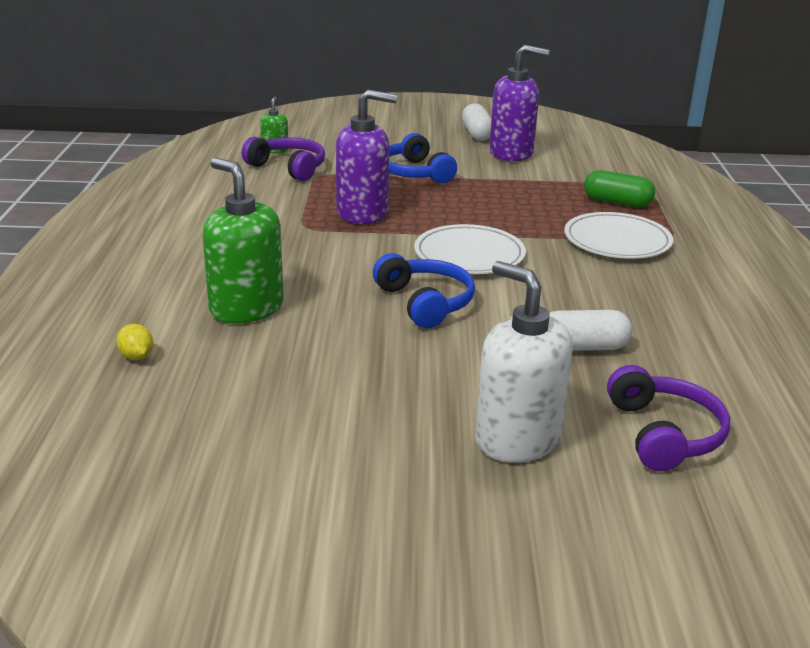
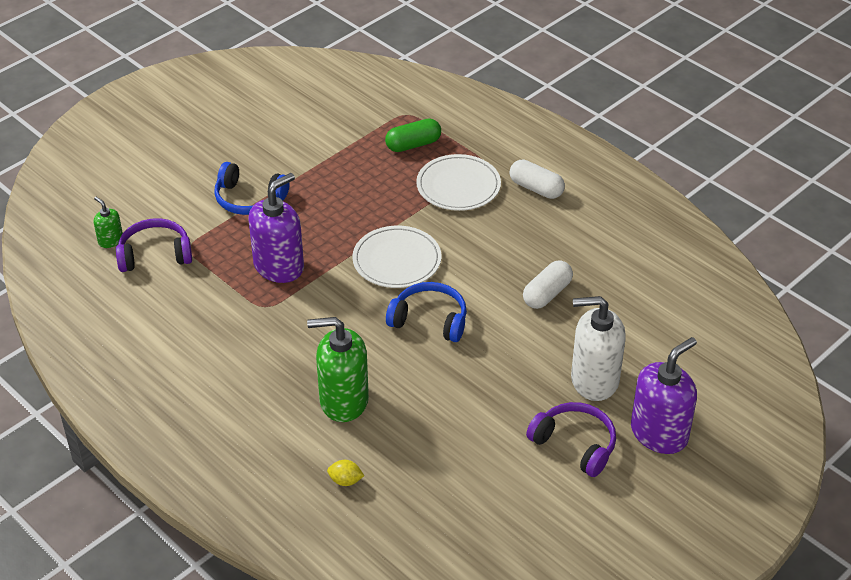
camera: 45 degrees left, 15 degrees up
(477, 134) = (225, 121): white capsule -> white capsule (536, 188)
(511, 153) = (280, 130): purple soap dispenser -> purple soap dispenser (659, 433)
(664, 434) = (646, 326): purple headphones -> purple headphones (575, 444)

